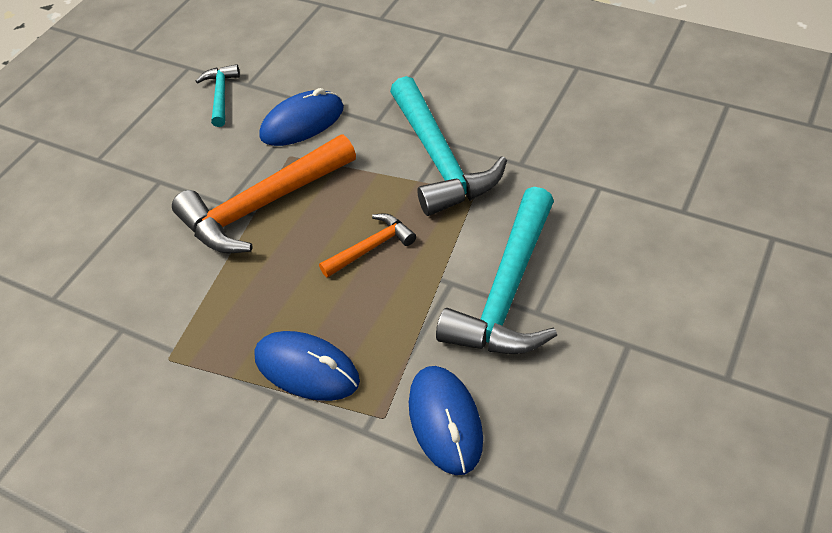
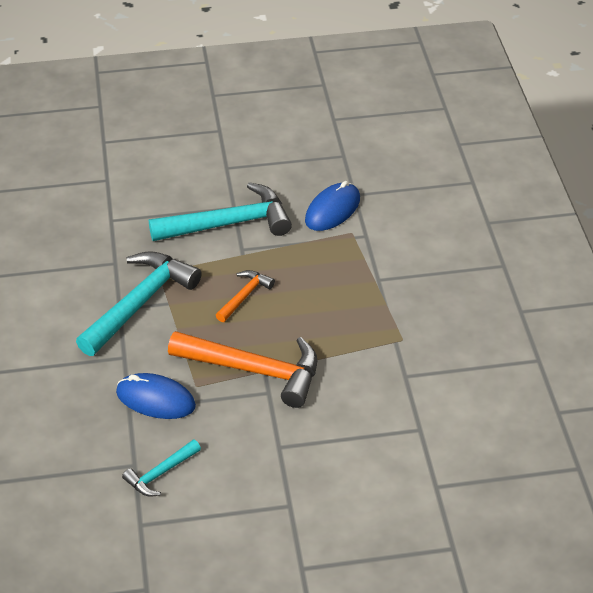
camera: 130 degrees left, 5 degrees down
(307, 369) = (352, 276): blue mouse -> none
(371, 248) = (244, 296): orange hammer -> orange hammer turned 105 degrees clockwise

